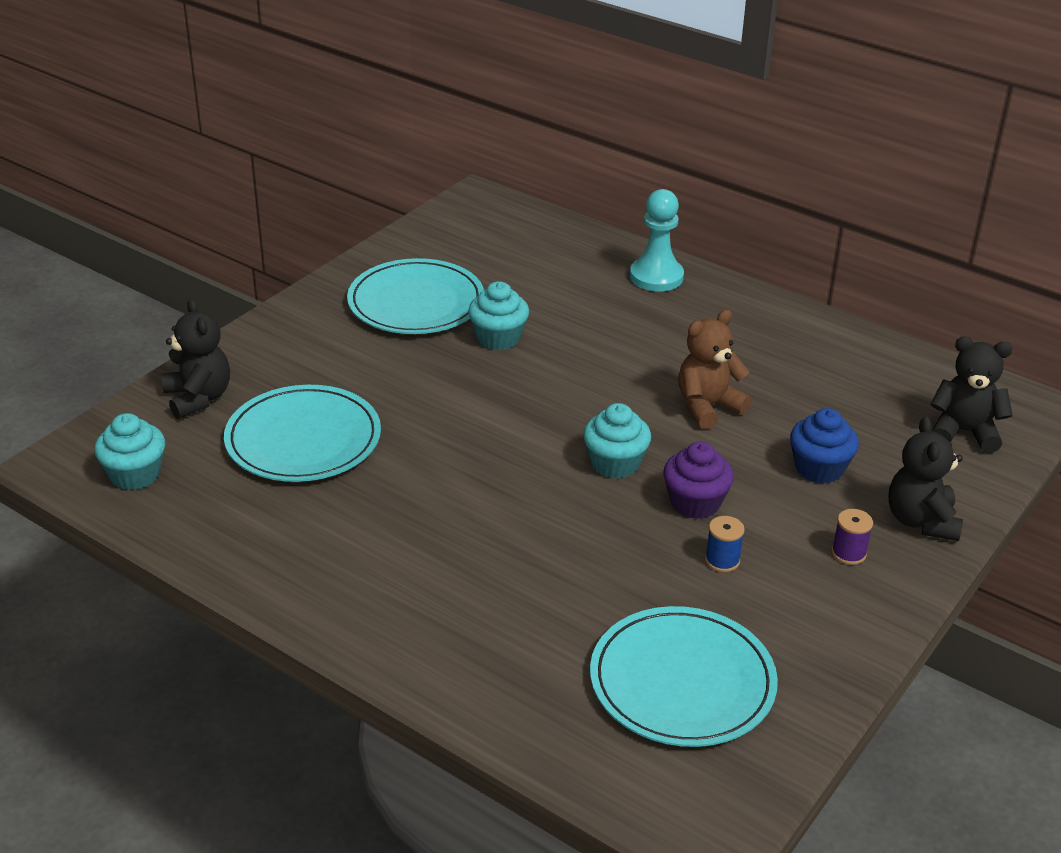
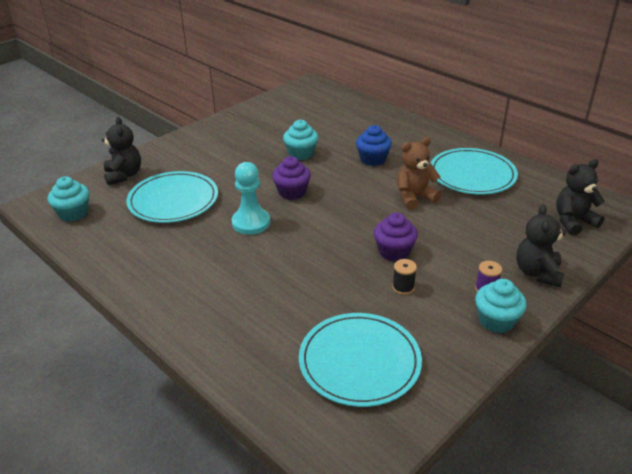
camera: 10 degrees right, 0 degrees up
(416, 302) = (260, 133): turquoise plate -> turquoise plate (472, 175)
(503, 411) = (292, 192): none -> purple cupcake
(615, 463) = (350, 225): turquoise cupcake -> turquoise cupcake (496, 320)
(656, 277) = (400, 127): turquoise pawn -> turquoise pawn (251, 223)
(722, 560) = (403, 287): blue spool -> black spool
(819, 468) = (476, 237): blue cupcake -> blue cupcake (373, 159)
(964, 432) = (573, 222): black teddy bear -> black teddy bear turned 45 degrees counterclockwise

